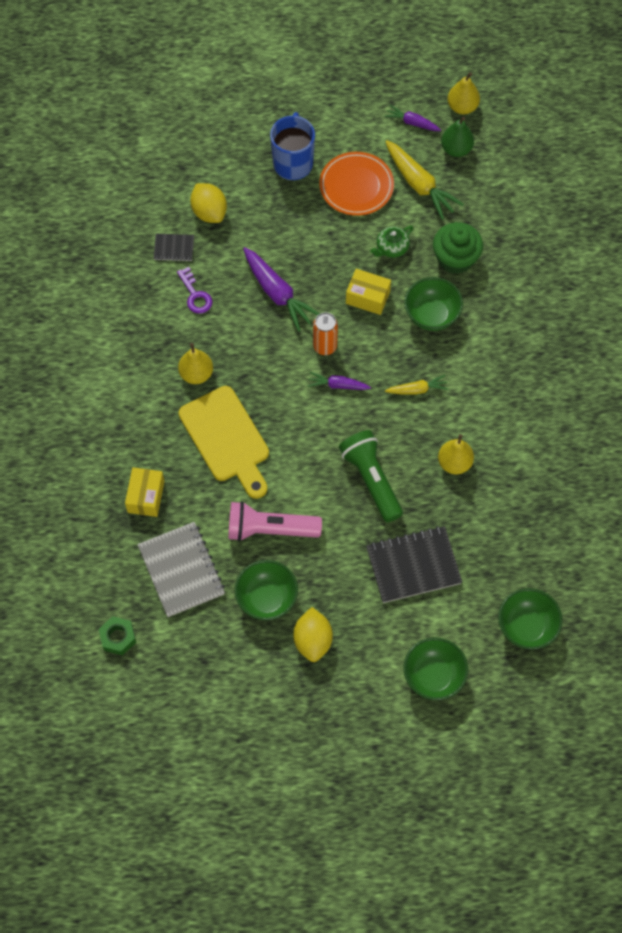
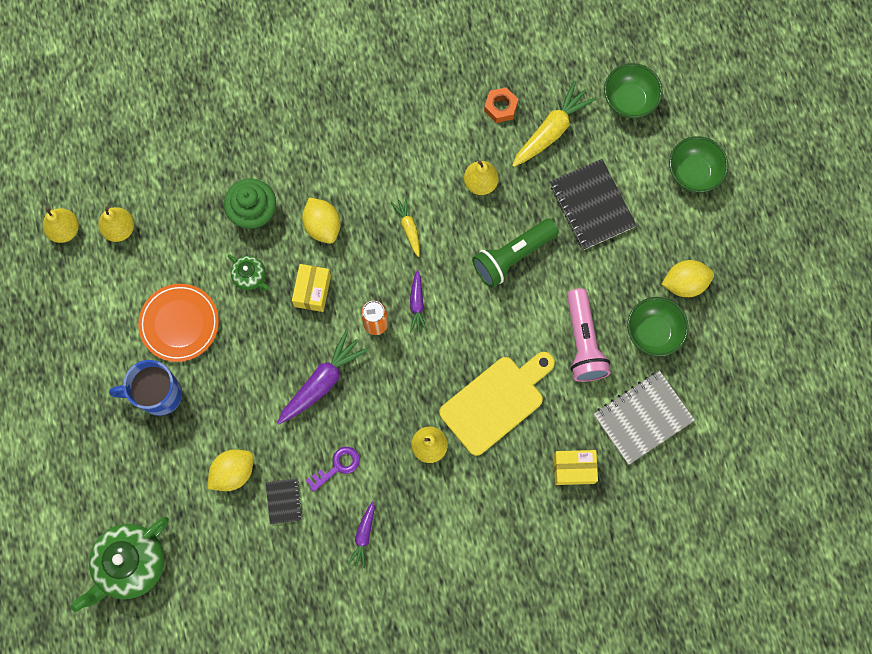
camera: 100 degrees left, 10 degrees up
(118, 637) = (723, 464): green nut -> none
(148, 127) = (130, 564): none -> green teapot
(412, 123) = (91, 278): purple carrot -> purple carrot (363, 535)
(419, 185) = (169, 260): yellow carrot -> yellow carrot (551, 130)
(431, 315) = (323, 226): green bowl -> yellow lemon
(456, 149) = (120, 229): green pear -> yellow pear
(535, 496) = (500, 107): none -> orange nut

